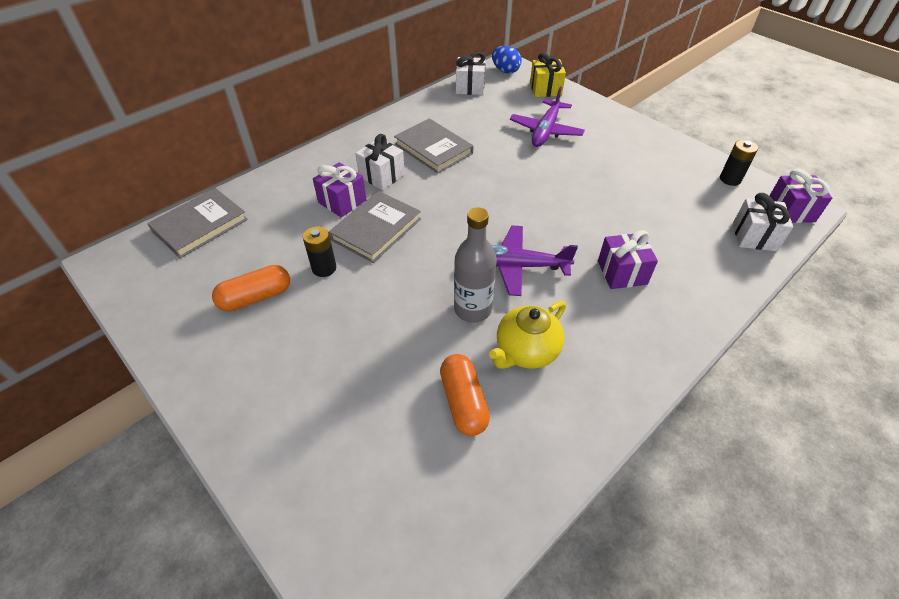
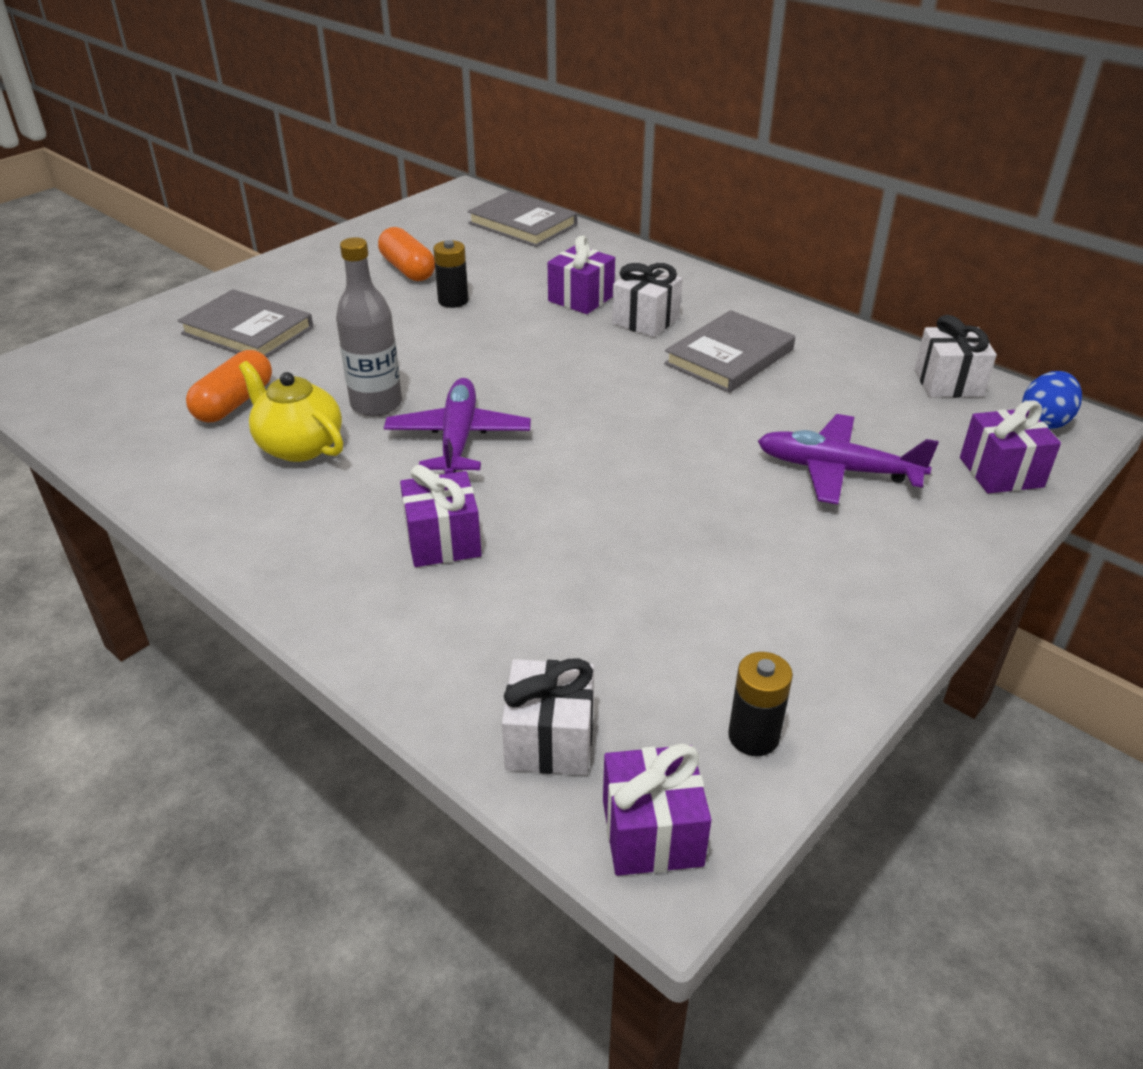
camera: 85 degrees right, 10 degrees down
(376, 229) = (527, 326): grey book -> grey book (247, 331)
(463, 402) = (234, 403): orange capsule -> orange capsule turned 45 degrees counterclockwise
(545, 89) = (1001, 472): yellow gift -> purple gift

